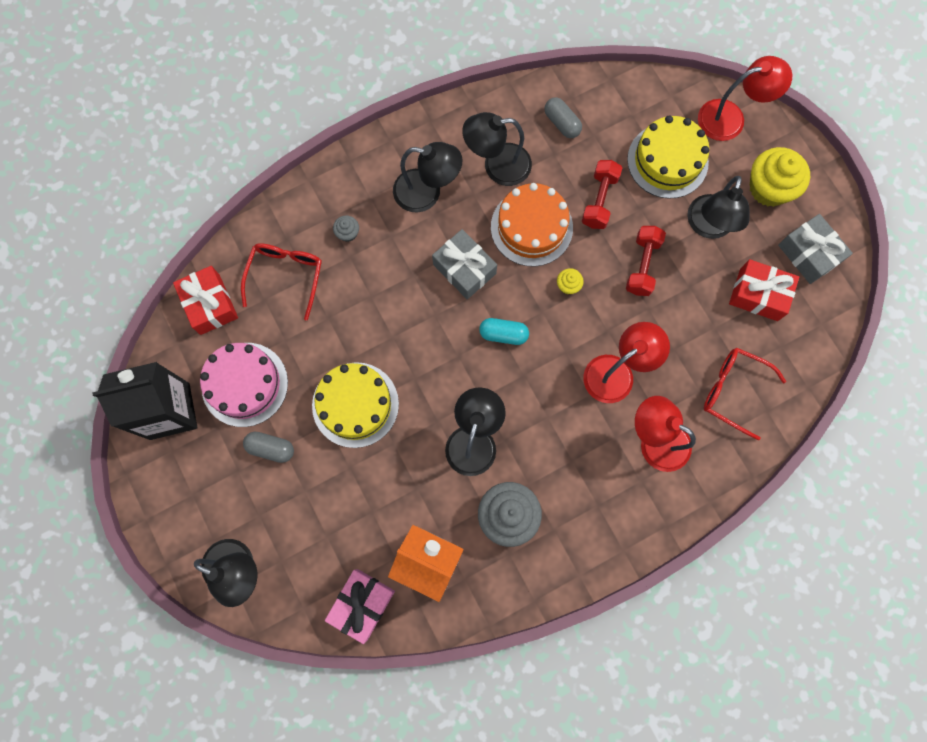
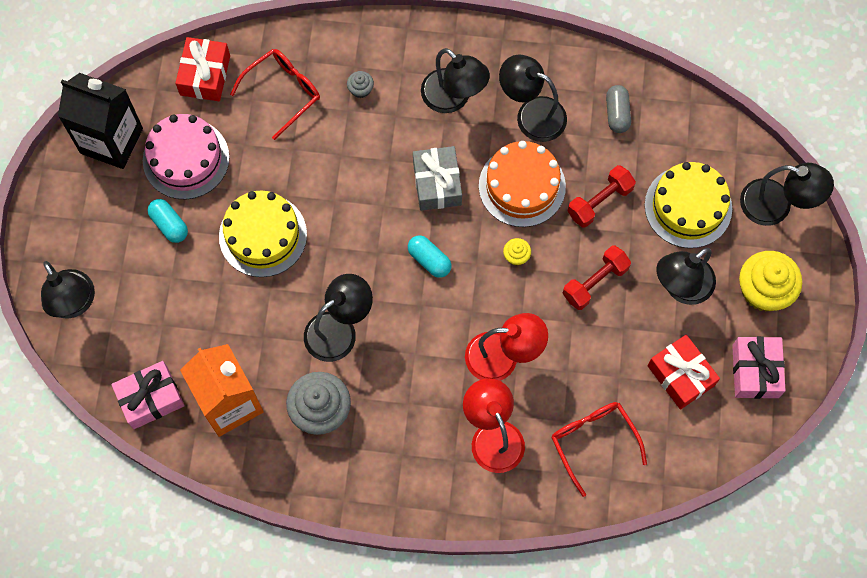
camera: 35 degrees right, 5 degrees down
(271, 448) = (169, 224): grey capsule -> turquoise capsule
(730, 118) = (776, 206): red lamp -> black lamp
(809, 254) = (755, 371): grey gift -> pink gift

